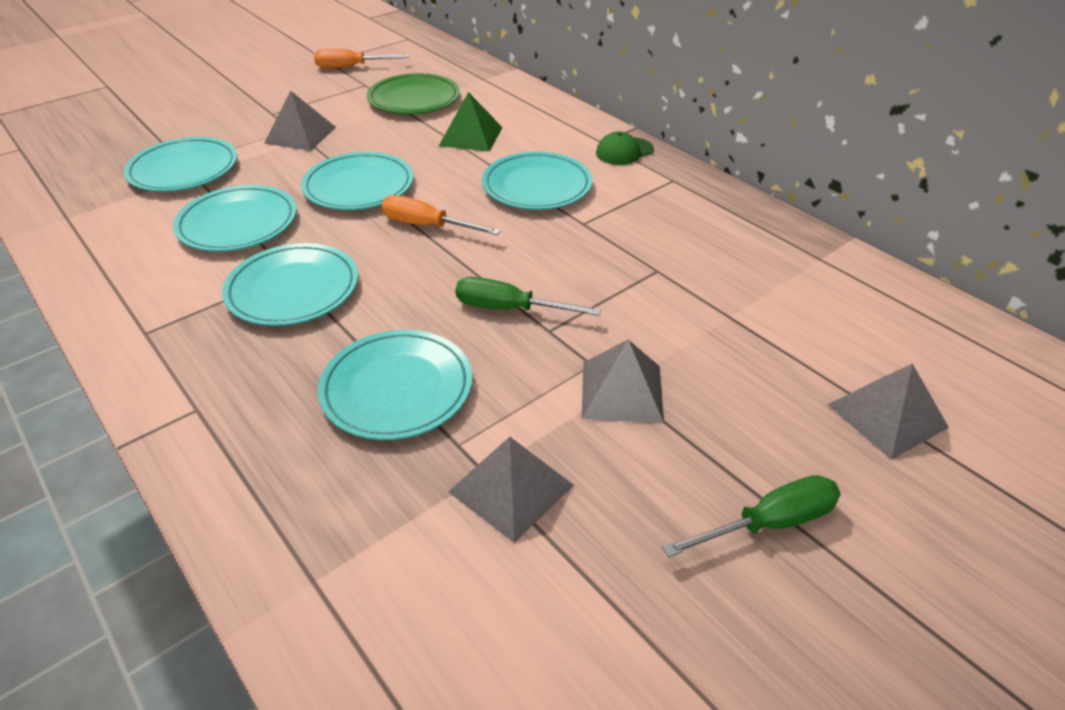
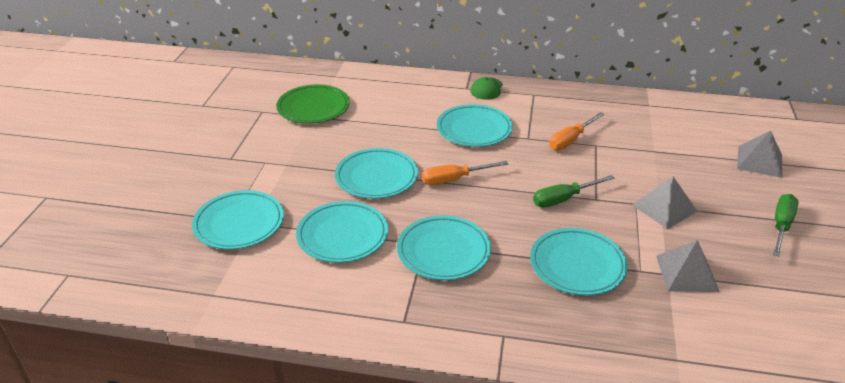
camera: 40 degrees left, 5 degrees down
(300, 135) = (279, 163): grey pyramid -> none
(351, 67) = (229, 103): orange screwdriver -> orange screwdriver (571, 140)
(471, 136) = (390, 116): green pyramid -> none

